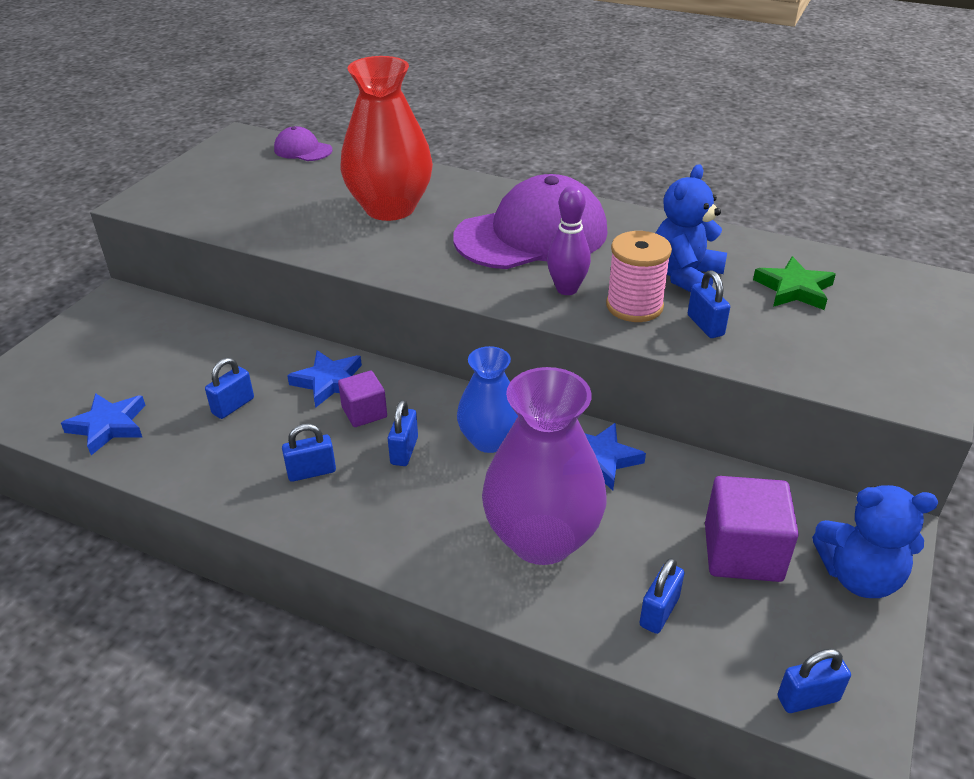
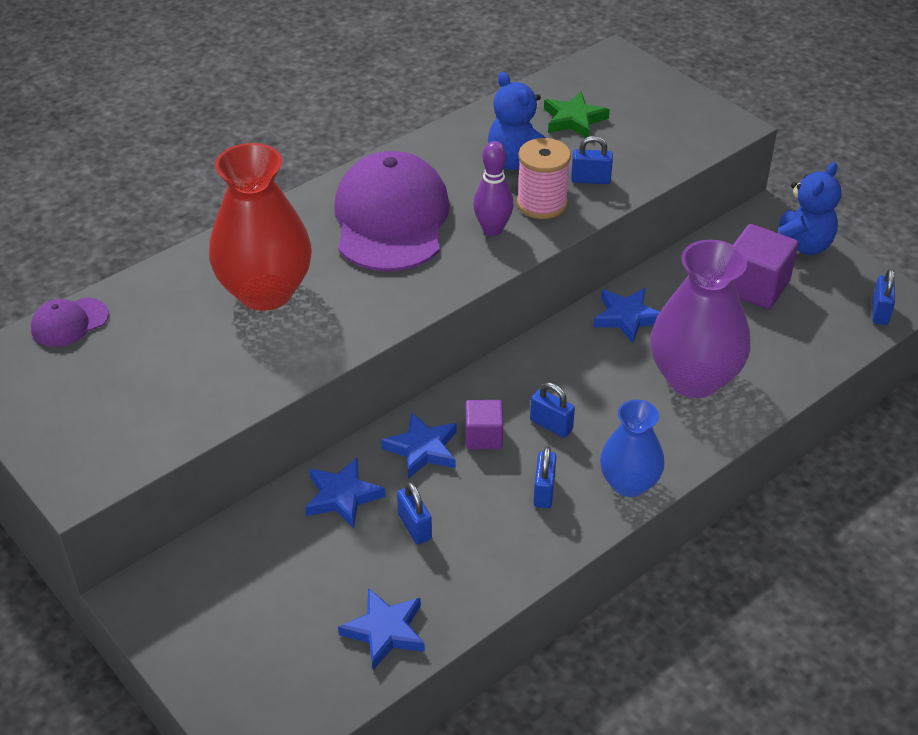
camera: 65 degrees left, 5 degrees up
(252, 357) = (342, 496): none -> blue star
(489, 440) = (568, 370): blue vase -> blue vase (629, 483)
(659, 612) = (787, 347): blue padlock -> none

